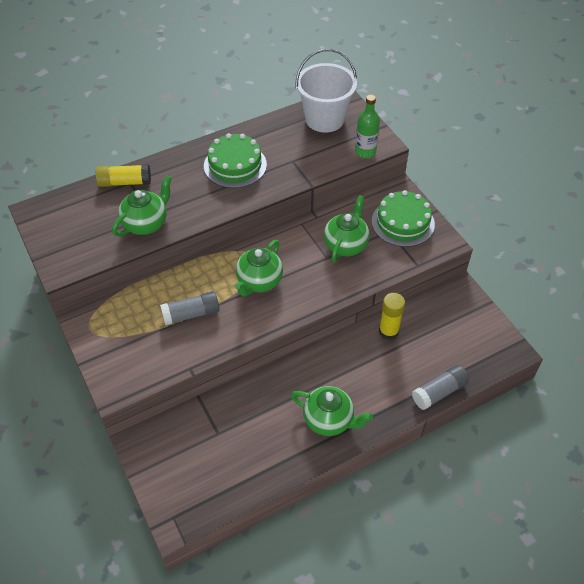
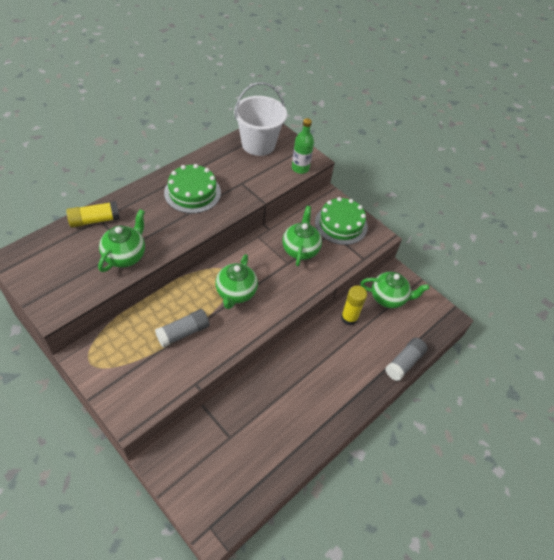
camera: 20 degrees left, 0 degrees up
(329, 420) = (323, 405): green teapot -> green teapot (388, 298)

